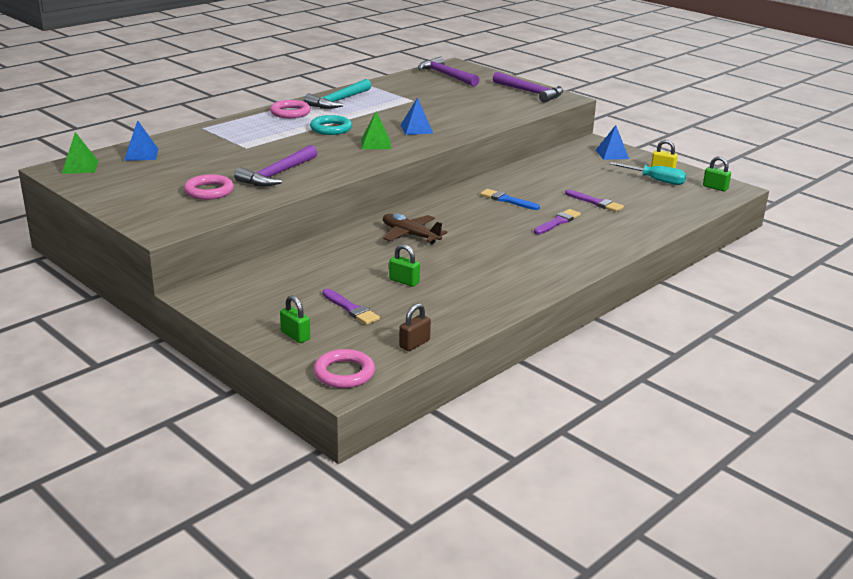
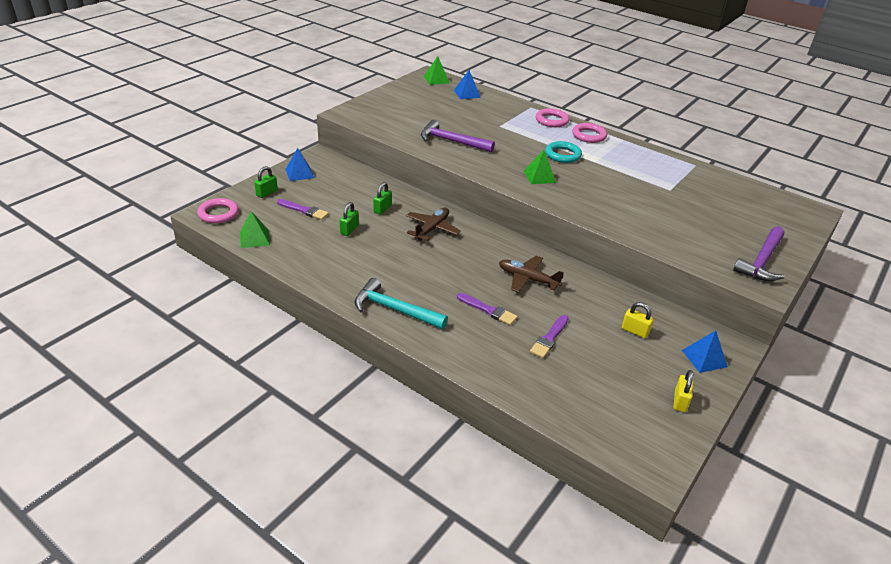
camera: 80 degrees right, 10 degrees up
(209, 191) = (411, 121): pink ring -> pink ring (551, 120)
(339, 101) = (635, 154): turquoise hammer -> turquoise hammer (394, 309)
(351, 309) = (304, 210): purple brush -> purple brush turned 105 degrees counterclockwise
(414, 344) = (255, 238): brown padlock -> green pyramid
(416, 129) = (589, 194): blue pyramid -> blue pyramid (299, 173)
(446, 75) = (768, 206): purple hammer -> none
(507, 200) = (527, 279): blue brush -> brown plane
(581, 171) = (635, 331): none -> yellow padlock
(655, 180) = (641, 392): turquoise screwdriver -> none
(715, 187) = (648, 448): green padlock -> green padlock (382, 209)

